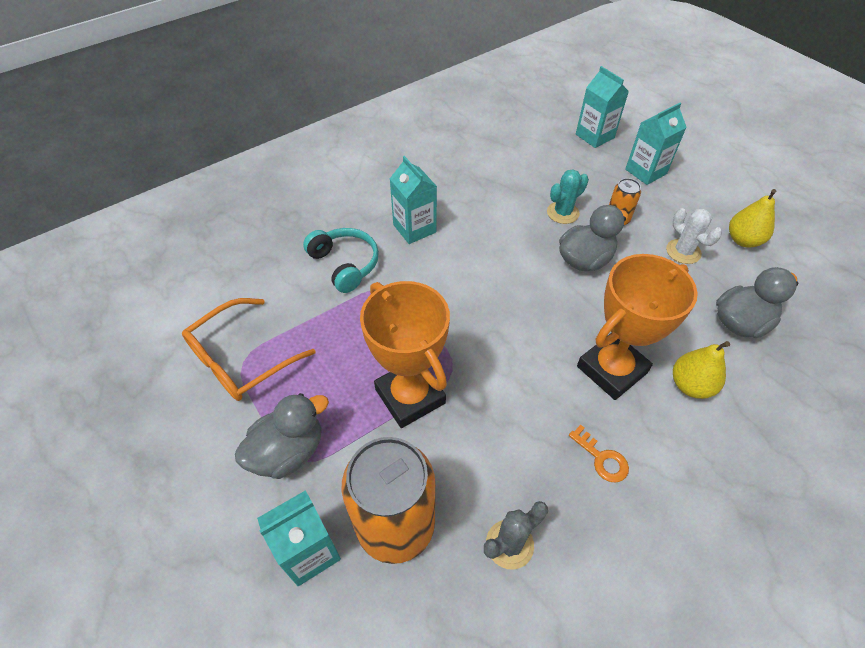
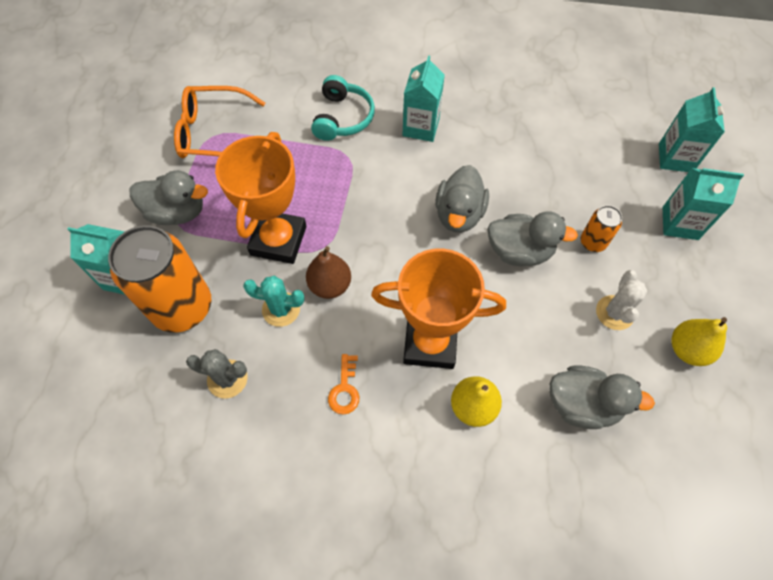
camera: 45 degrees right, 10 degrees up
(493, 393) = (330, 285): none -> brown pear
(517, 267) = (459, 214): none -> grey duck
(563, 213) = (552, 201): turquoise cactus -> turquoise cactus (281, 309)

